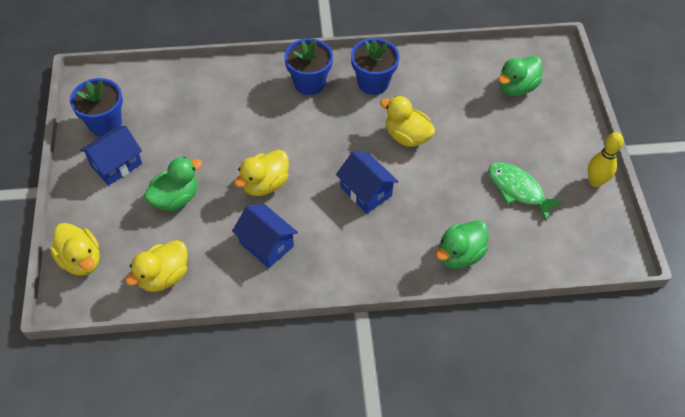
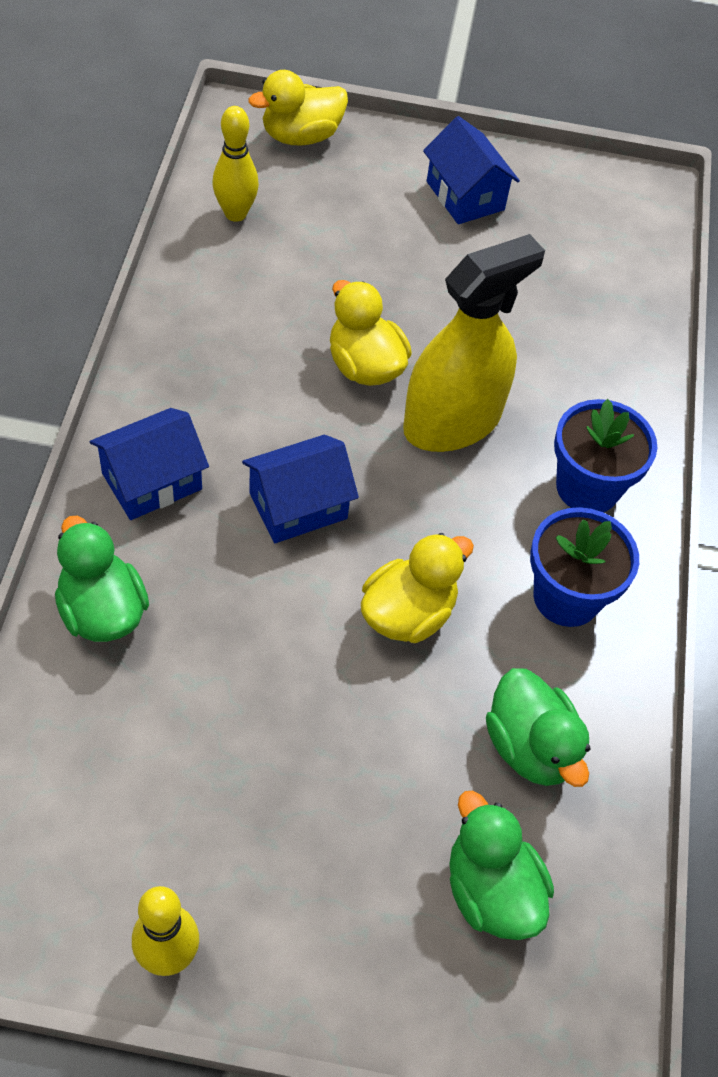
camera: 100 degrees right, 0 degrees up
(105, 123) = (554, 196): blue flower pot -> none
(163, 276) = (235, 213): yellow duck -> yellow bowling pin
(175, 198) = (374, 251): green duck -> green duck (530, 747)
(266, 244) = (242, 341): blue house -> blue house (152, 481)
(289, 140) = (452, 422): none -> yellow spray bottle
(518, 190) = (206, 775): green fish -> none

